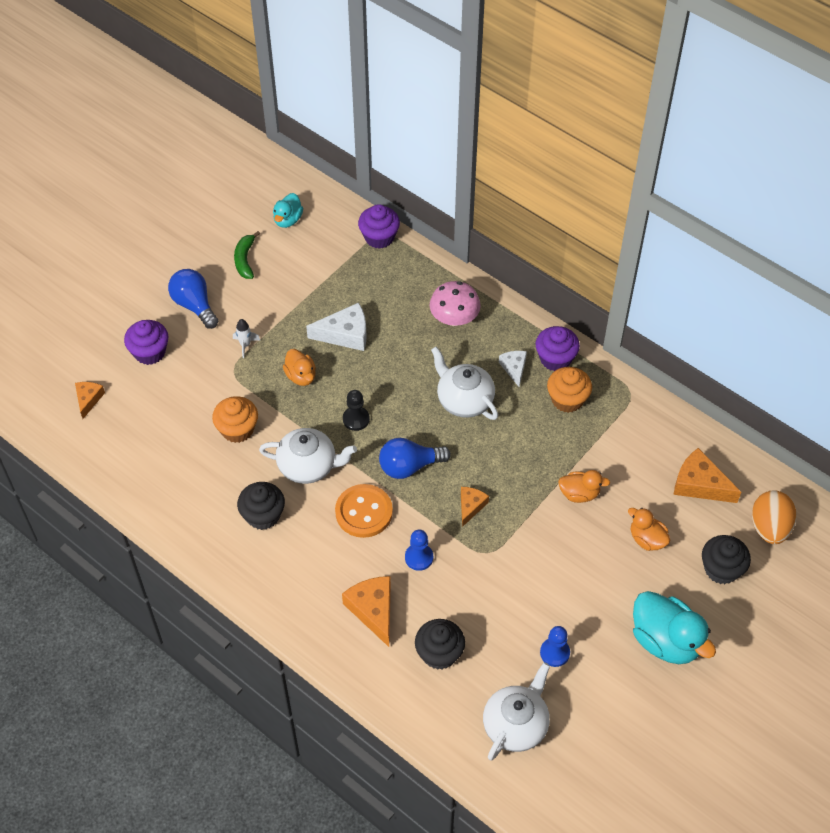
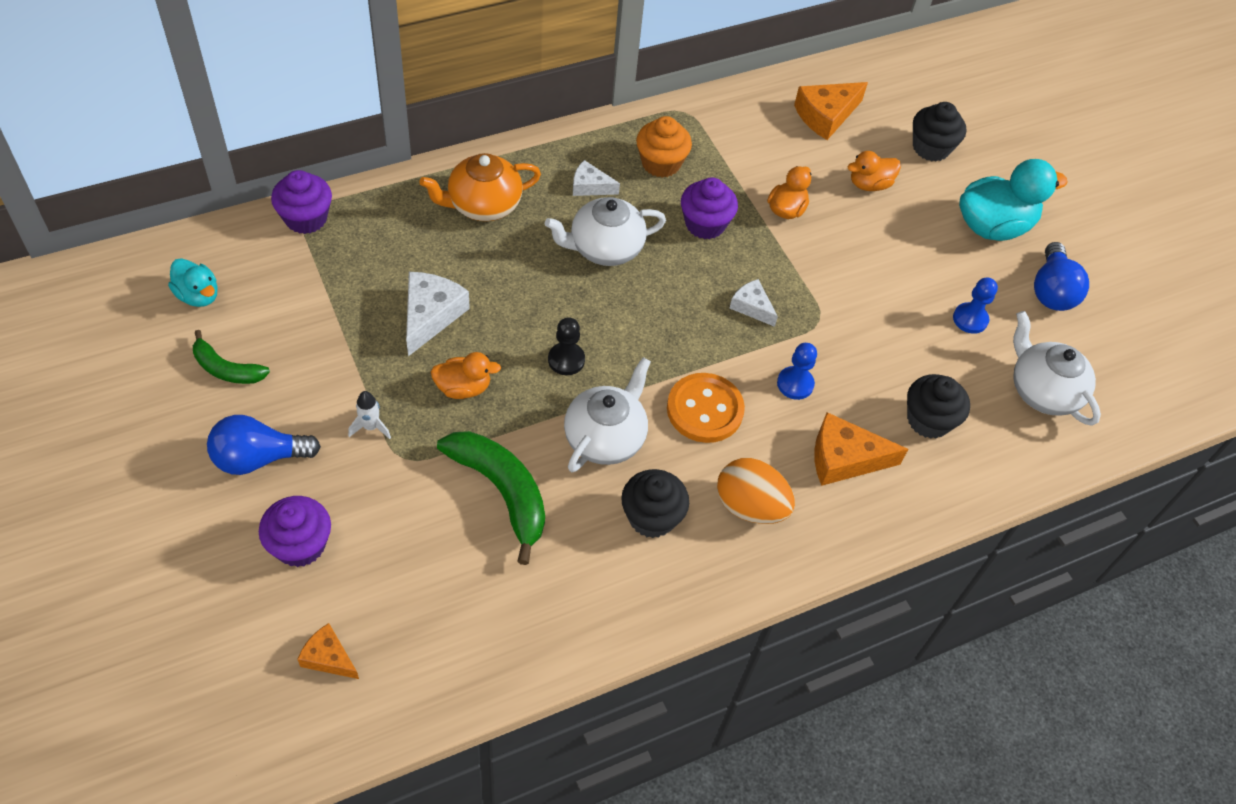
camera: 70 degrees left, 0 degrees up
(237, 429) = (501, 491): orange cupcake -> green banana
(409, 466) = (665, 338): blue light bulb -> blue light bulb (1051, 291)
(454, 318) = (483, 205): pink mushroom -> orange teapot
(470, 506) = (752, 307): orange cheese -> white cheese
(555, 359) = (600, 147): purple cupcake -> purple cupcake (705, 224)
(769, 528) = (901, 93): orange egg -> orange egg (750, 506)

